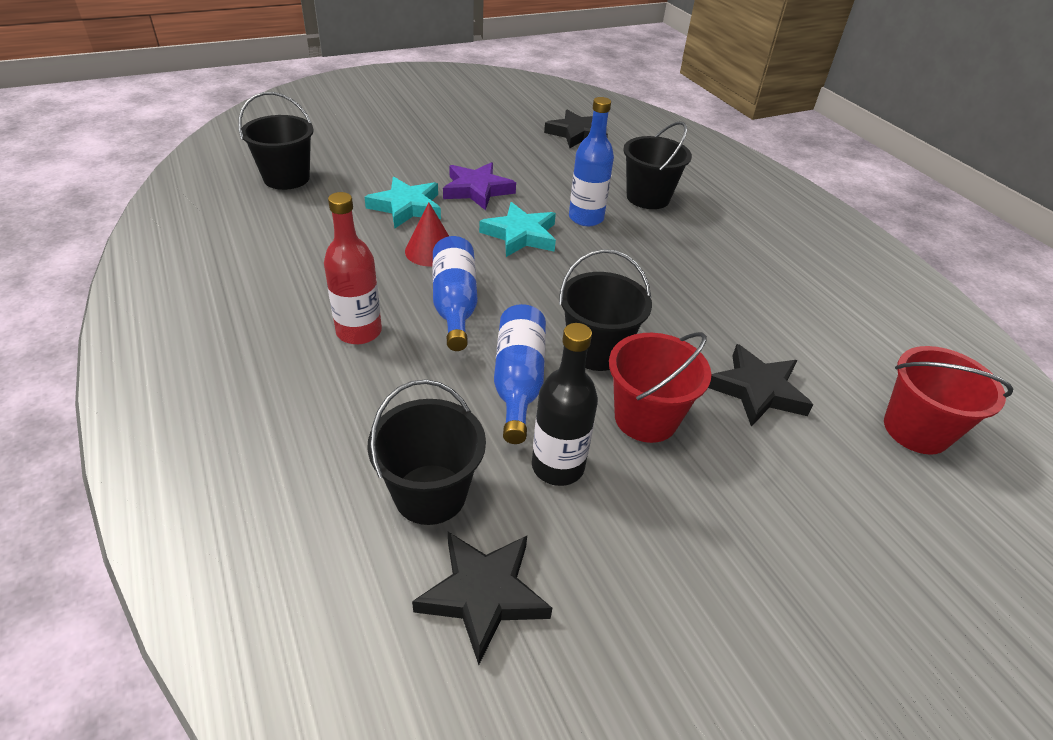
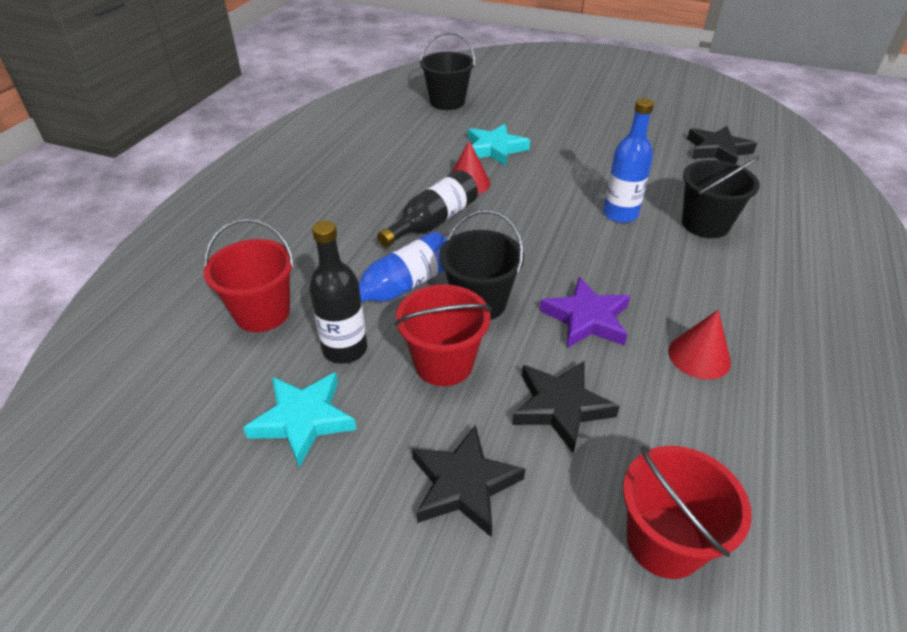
camera: 50 degrees right, 0 degrees up
(359, 332) = (356, 207): red bottle -> none
(430, 494) = (262, 313): black bucket -> red bucket
(454, 304) = (433, 222): blue bottle -> black bottle
(477, 190) = (562, 158): purple star -> purple star (586, 318)
(483, 595) = (209, 379): black star -> black star (463, 484)
(520, 235) = (547, 202): turquoise star -> turquoise star (303, 419)
(772, 297) = (699, 356): none -> red cone

